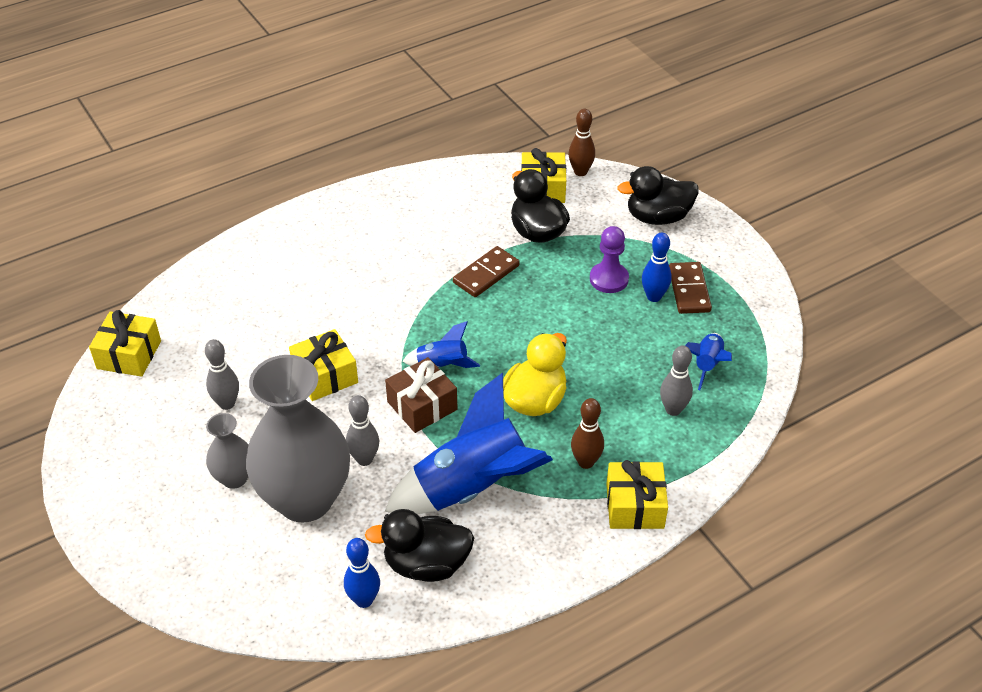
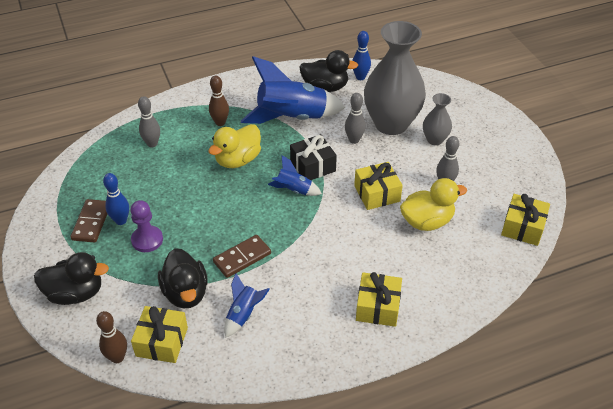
camera: 170 degrees left, 0 degrees up
(257, 346) = (427, 221): none -> yellow duck
(422, 405) = (313, 166): brown gift -> black gift
(634, 506) = (202, 99): yellow gift -> yellow gift (378, 307)
(707, 365) = (113, 167): blue rocket -> blue rocket (243, 314)

